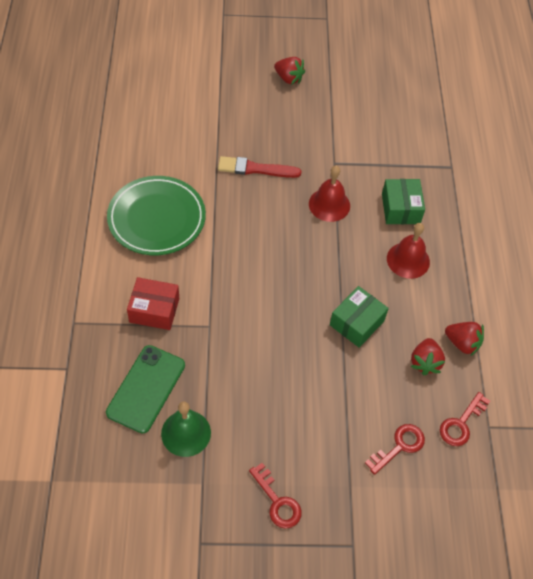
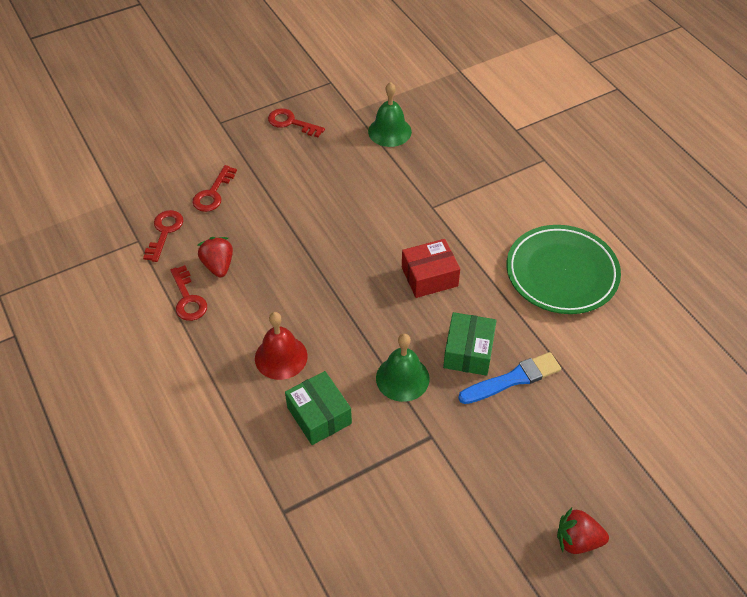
camera: 155 degrees right, 5 degrees down
(146, 388) = (444, 144): green phone -> none
(154, 310) = (489, 197): red box -> red box (429, 277)
(255, 169) = (512, 379): red brush -> blue brush
(329, 204) = (402, 378): red bell -> green bell
(357, 323) = (301, 270): green box -> green box (468, 352)
(462, 343) = (188, 299): red strawberry -> red key

